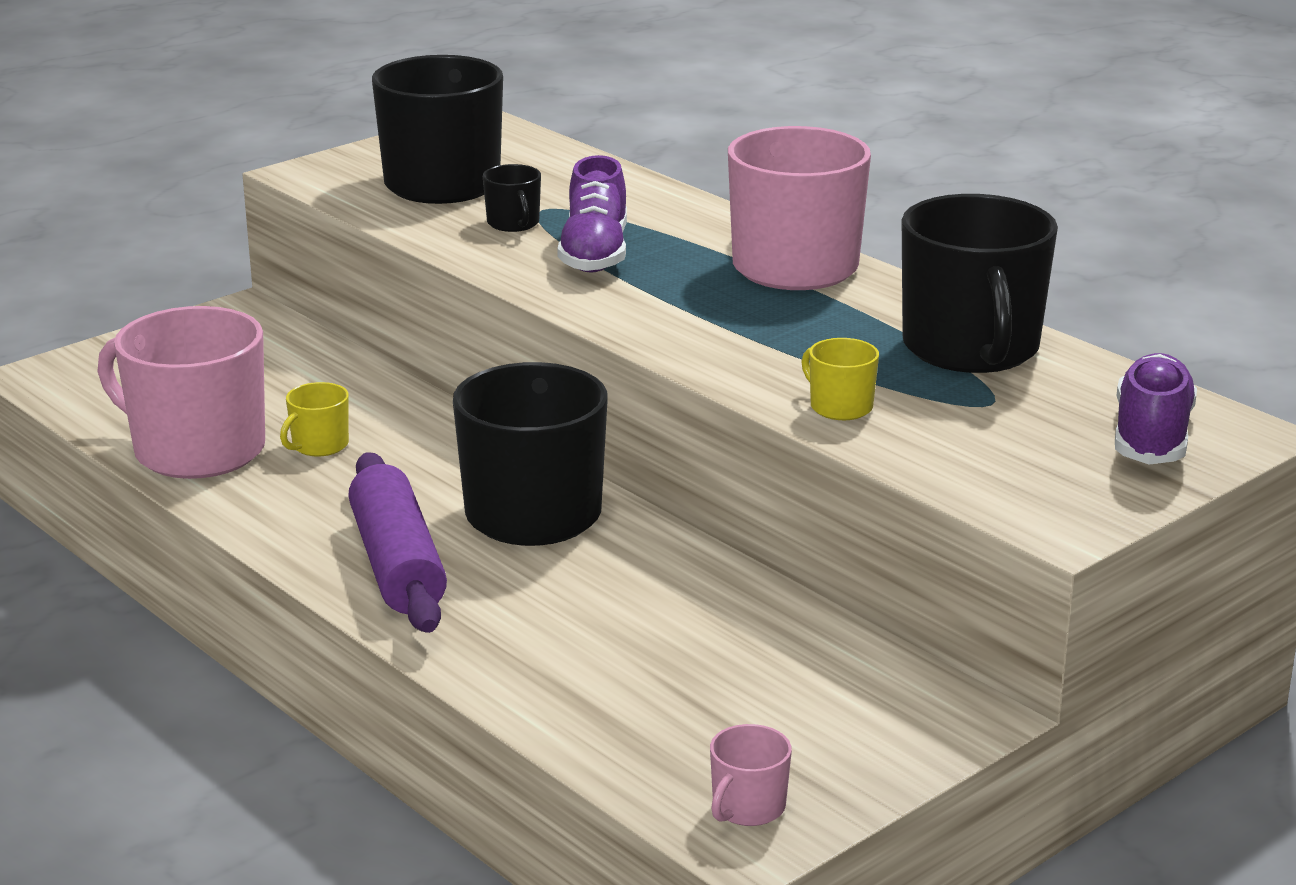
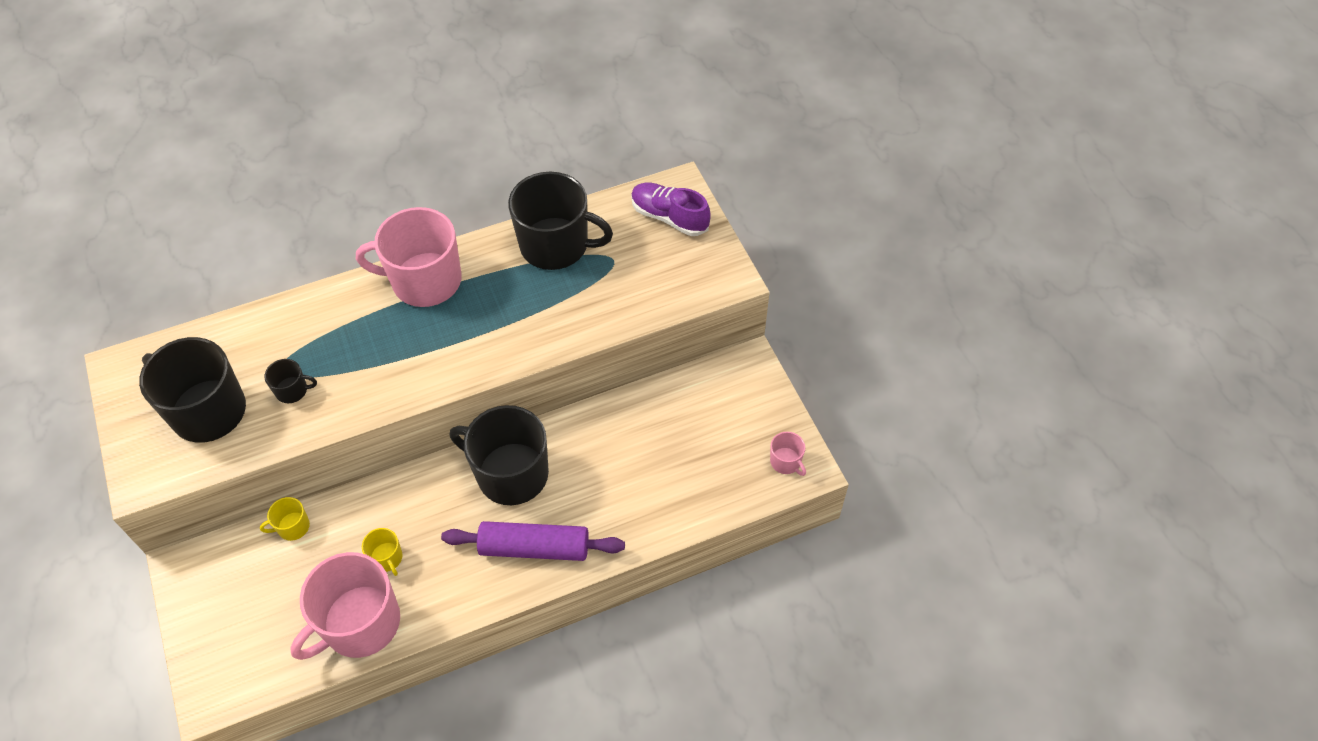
camera: 70 degrees left, 30 degrees up
(594, 254) = (358, 363): purple shoe -> none
(840, 407) = (591, 317): yellow mug -> yellow mug (292, 527)

